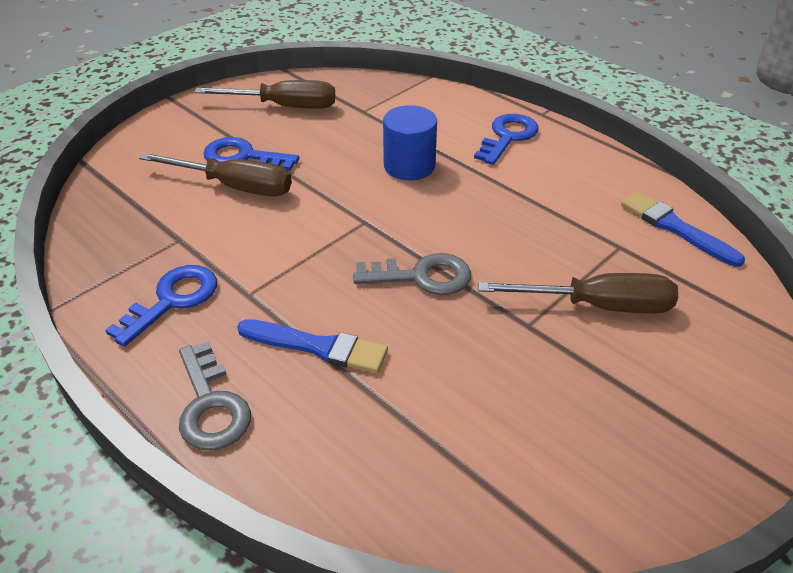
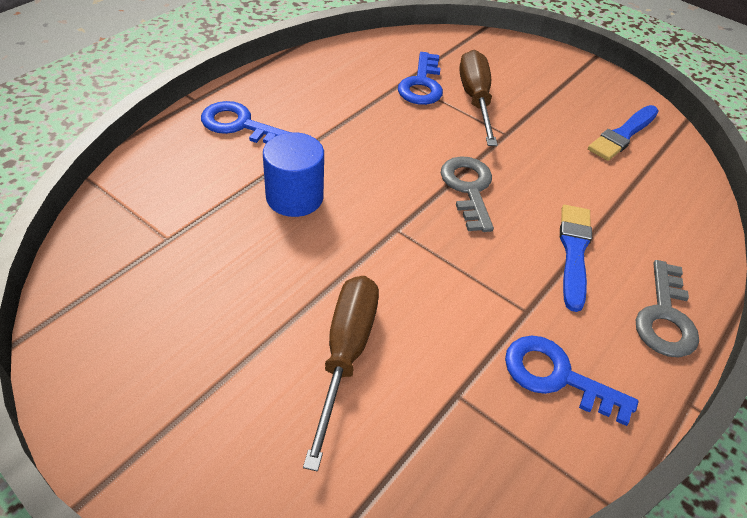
camera: 100 degrees left, 5 degrees up
(211, 405) = (665, 317): grey key -> grey key turned 135 degrees clockwise
(243, 157) = (276, 356): blue key -> blue key (422, 84)
(284, 106) = (141, 327): brown screwdriver -> none
(675, 228) = (376, 53): blue brush -> blue brush (623, 135)

